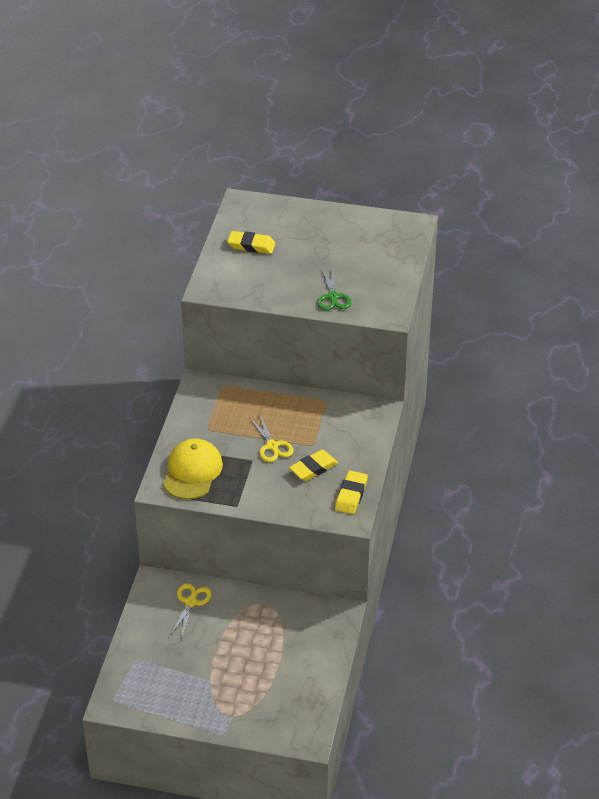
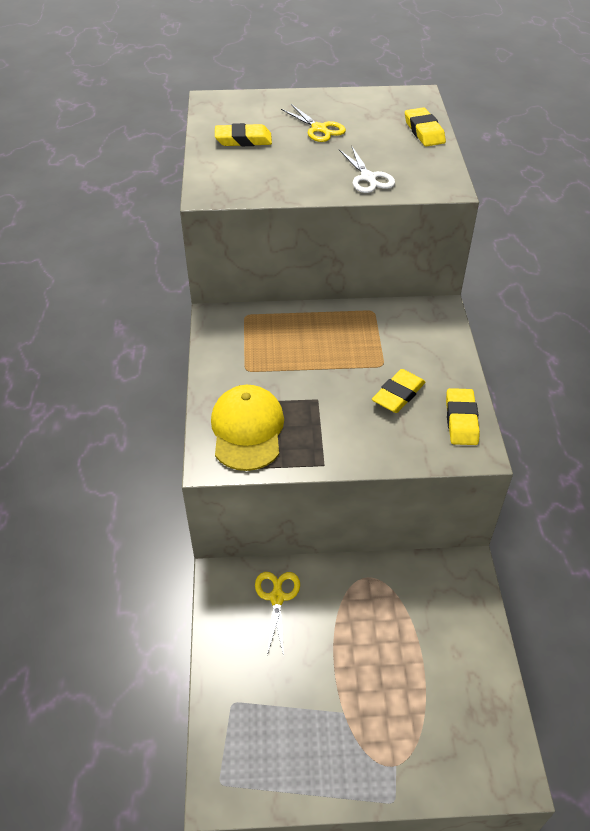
camera: 15 degrees left, 5 degrees up
(272, 446) = (335, 376): yellow scissors -> yellow scissors (319, 129)
(333, 297) = (368, 178): green scissors -> white scissors
(399, 261) = (424, 131): none -> yellow eraser

